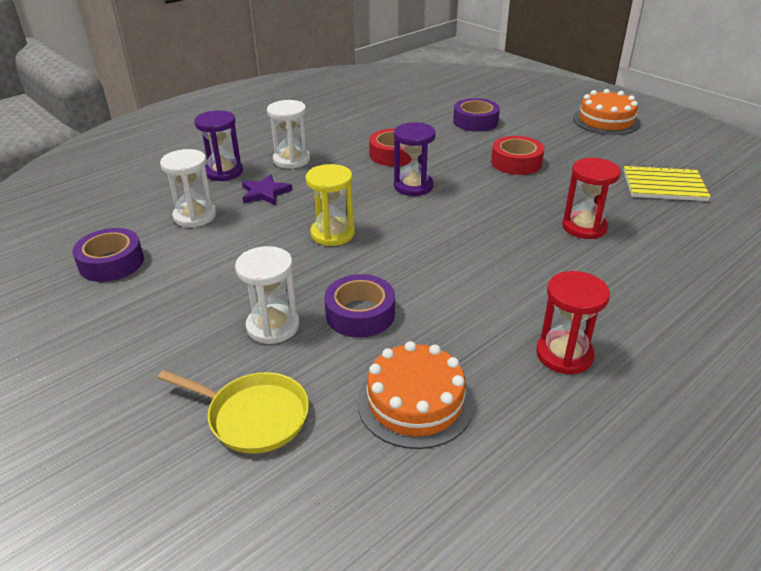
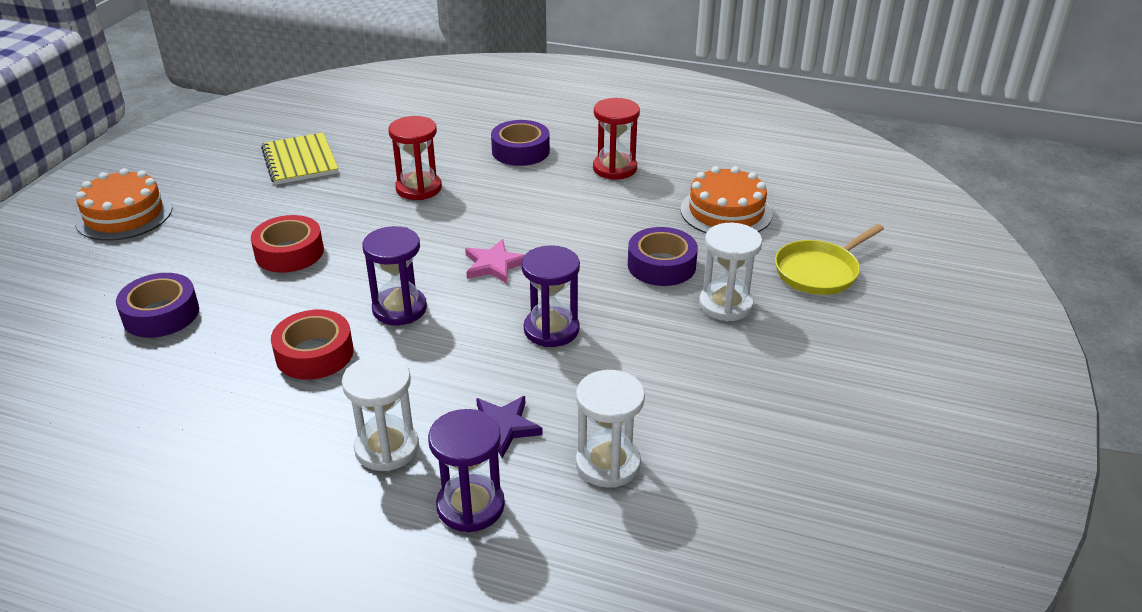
camera: 120 degrees left, 0 degrees up
(111, 263) = (760, 477): purple tape -> purple tape (520, 151)
(253, 416) = (819, 271): yellow pan -> yellow pan turned 120 degrees counterclockwise
(332, 234) = (551, 330): yellow hourglass -> purple hourglass
(435, 232) = (494, 265): none -> pink star

